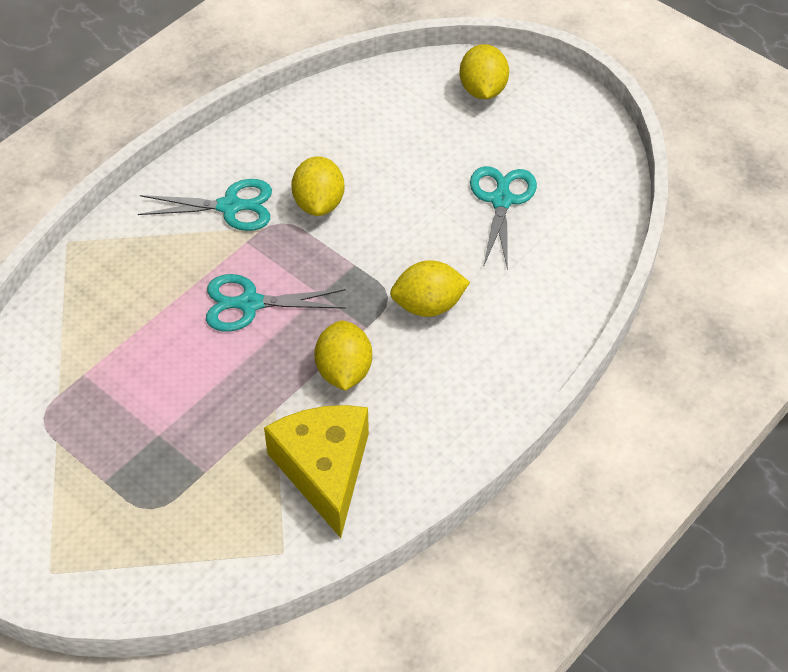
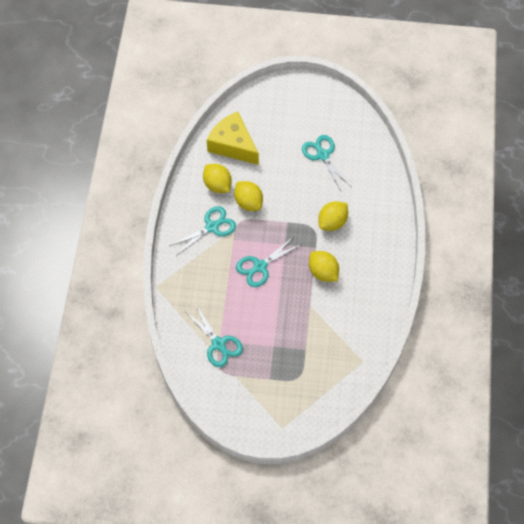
camera: 35 degrees left, 10 degrees up
(77, 378) = (218, 344): none -> turquoise scissors
(324, 470) = (350, 318): yellow cheese -> yellow cheese (233, 145)
(483, 90) = (272, 104): yellow lemon -> yellow lemon (217, 185)

